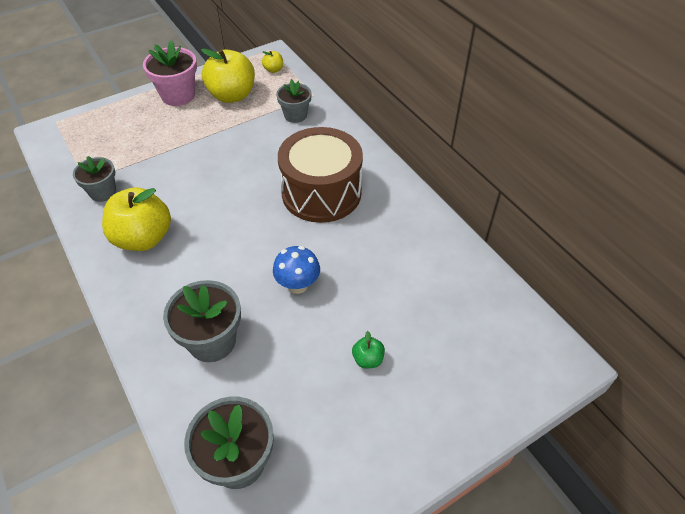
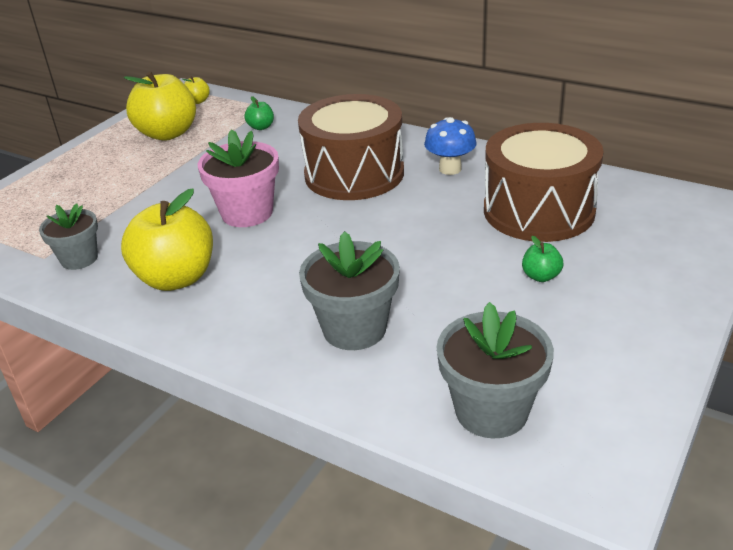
camera: 25 degrees left, 15 degrees down
(178, 95) = (98, 152): pink flower pot -> pink flower pot (247, 213)
(295, 115) = (261, 127): grey flower pot -> green apple
(298, 285) = (405, 250): blue mushroom -> blue mushroom (450, 169)
(420, 293) = (538, 210): none -> brown drum

